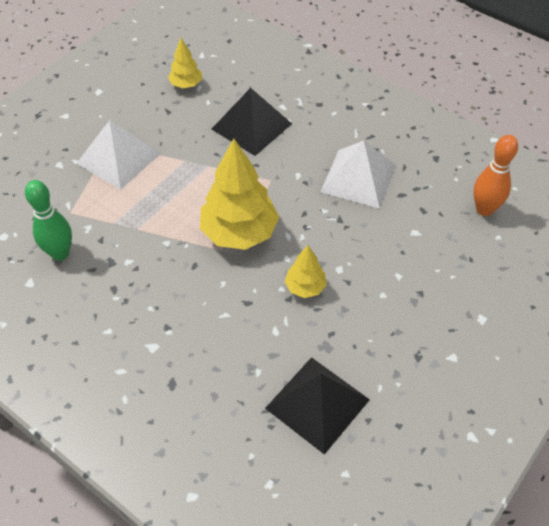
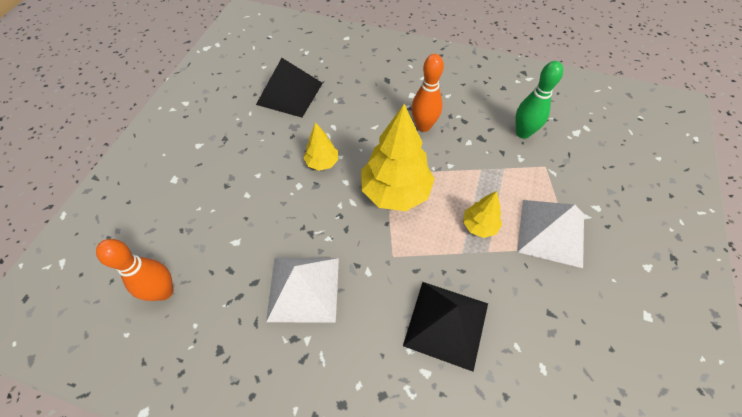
camera: 160 degrees right, 5 degrees up
(166, 296) = (423, 126): none -> orange bowling pin
(186, 84) = (561, 367): yellow tree -> yellow tree (479, 226)

